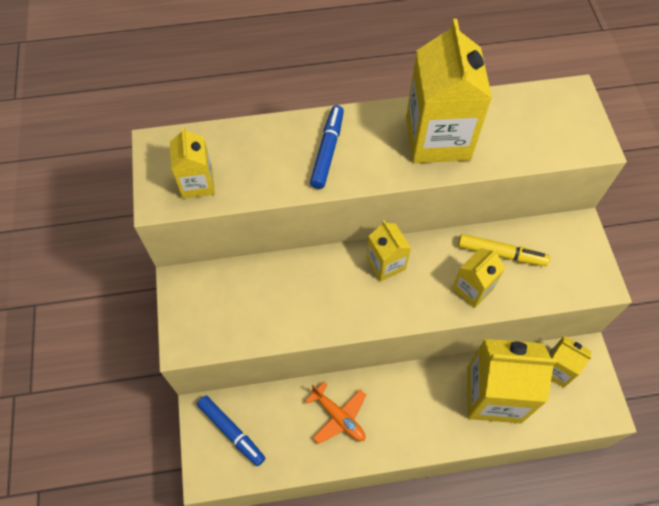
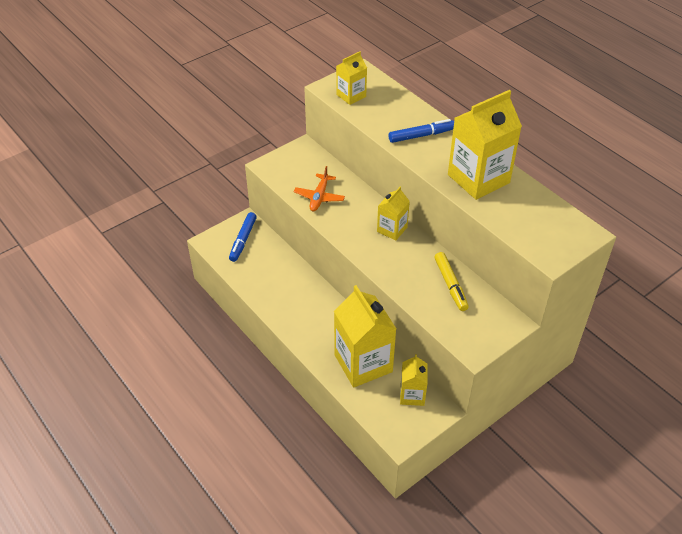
camera: 60 degrees right, 15 degrees down
(338, 417) = (287, 286): orange plane -> orange plane (319, 197)
(472, 288) = (410, 279): yellow carton -> none

